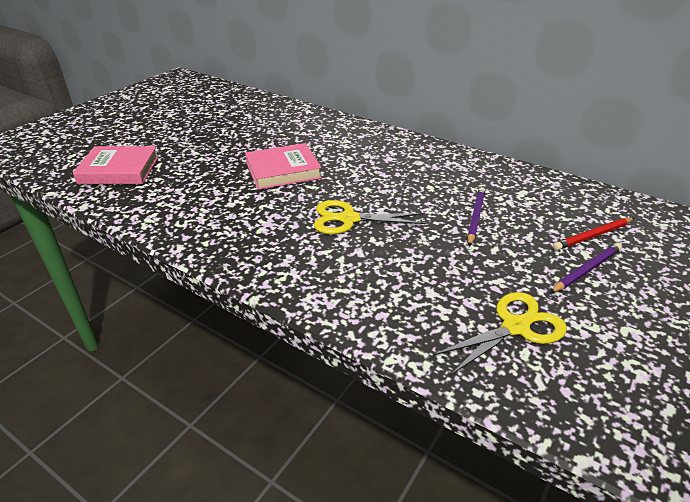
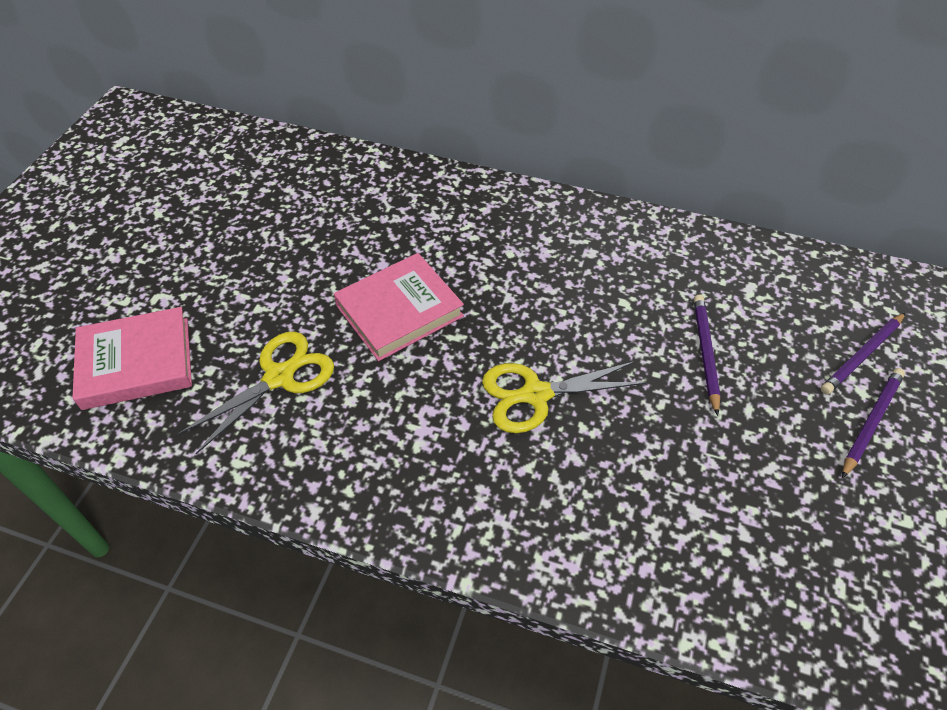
camera: 15 degrees left, 15 degrees up
(515, 327) = (816, 546): yellow scissors -> yellow scissors (279, 377)
(593, 236) = (862, 355): red pencil -> purple pencil

